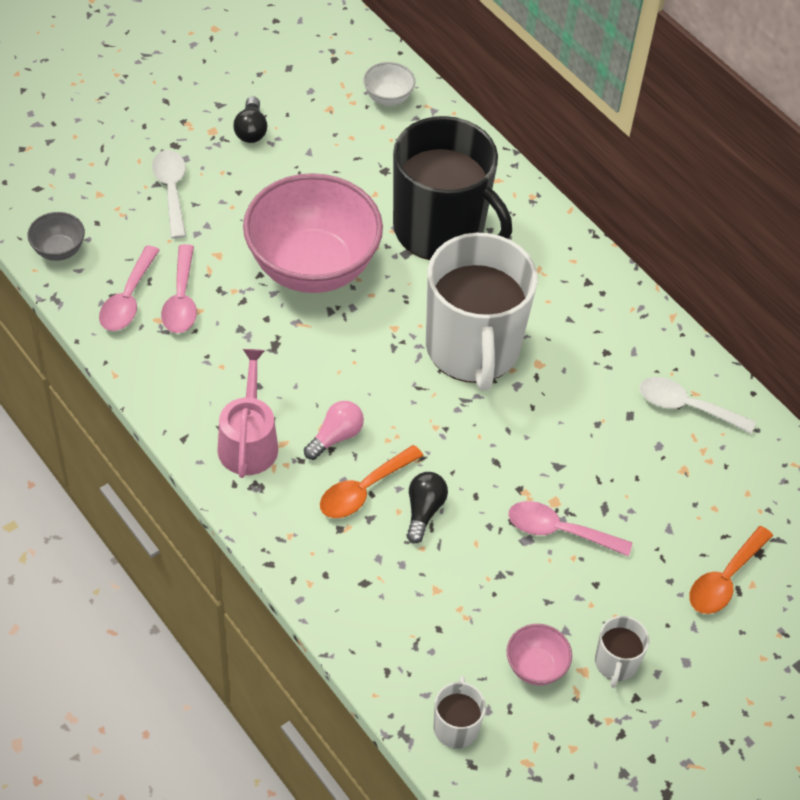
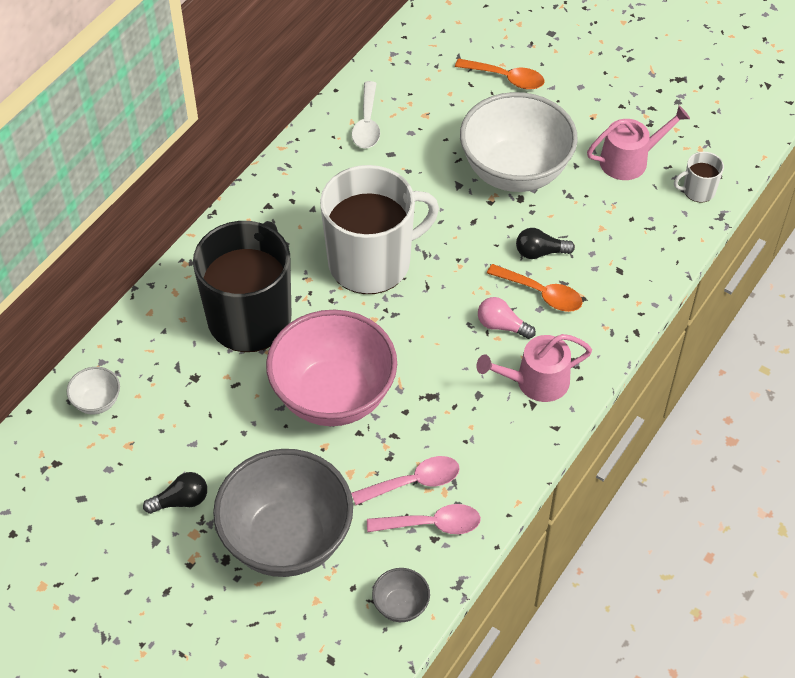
camera: 105 degrees left, 0 degrees up
(171, 190) = (287, 539): white spoon -> grey bowl
(535, 667) = (629, 160): pink bowl -> pink watering can
(559, 531) = (515, 172): pink spoon -> white bowl
(616, 663) = (602, 120): white mug -> none

